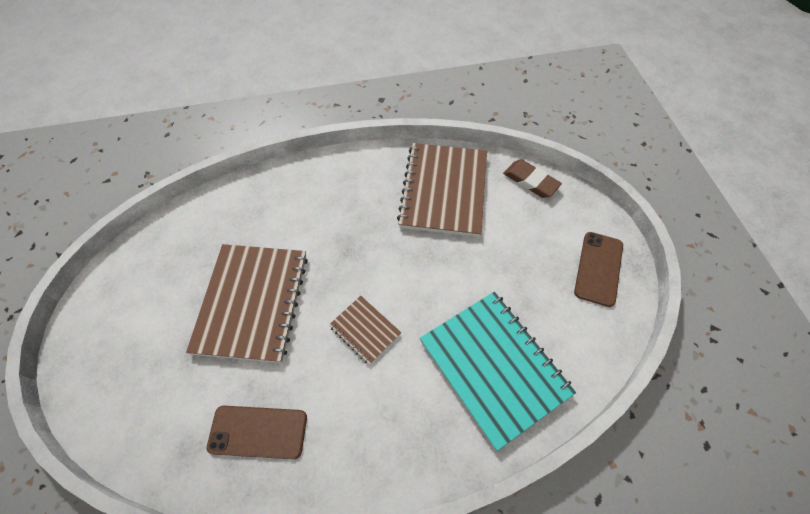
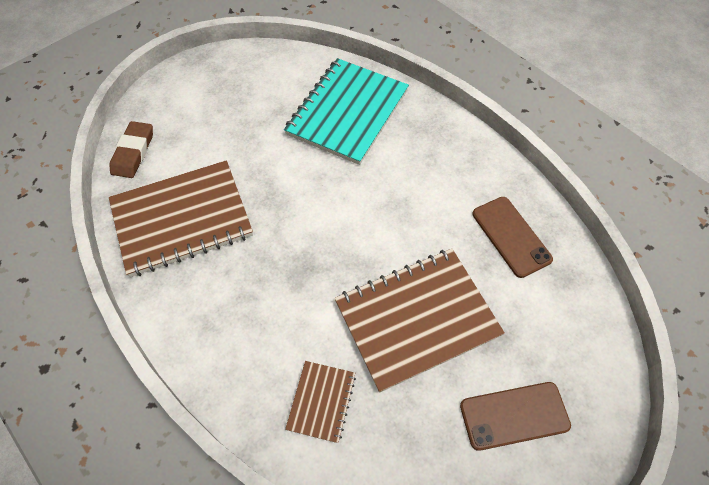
camera: 120 degrees left, 0 degrees up
(365, 330) = (377, 209): brown notebook -> brown notebook (321, 401)
(598, 268) = (215, 78): brown phone -> brown phone (514, 415)

